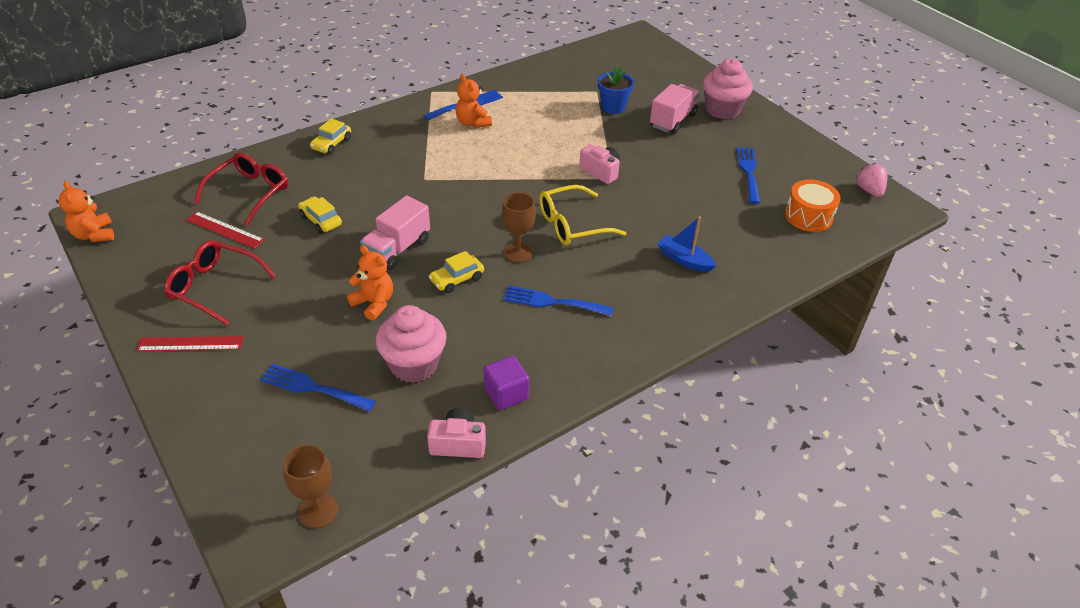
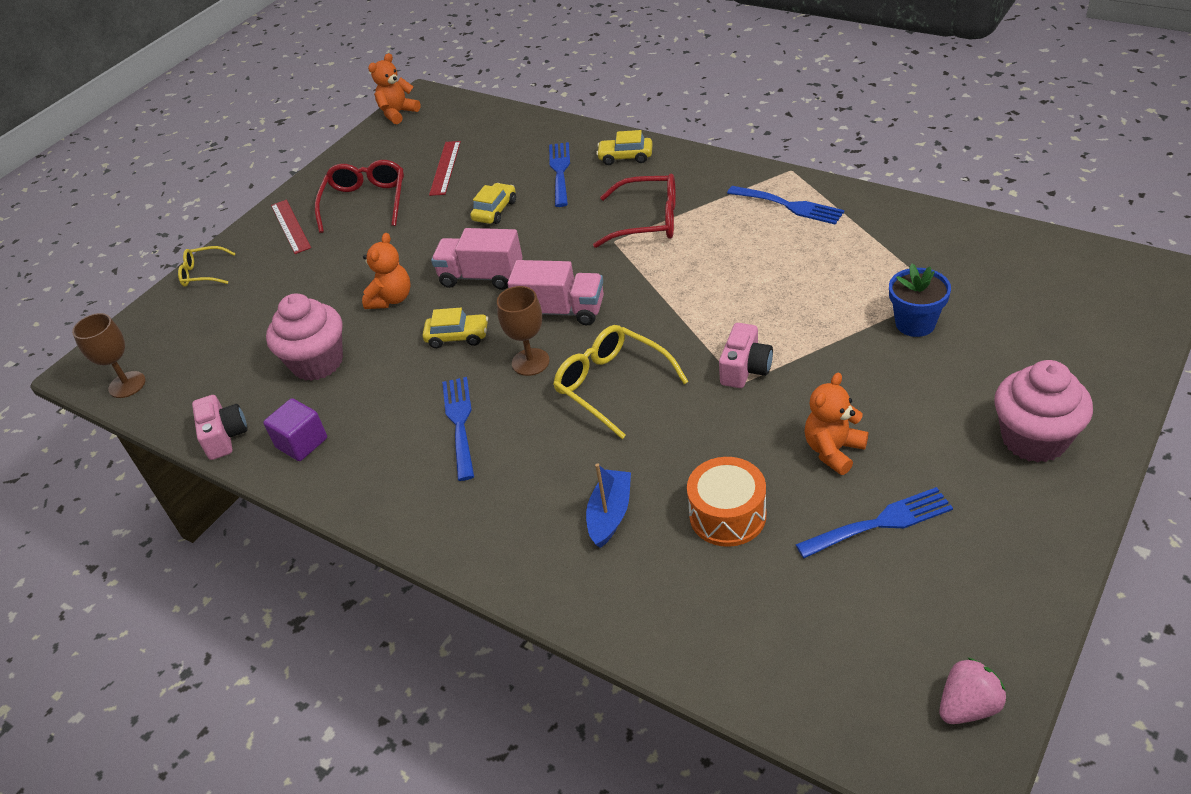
camera: 75 degrees right, 0 degrees up
(193, 423) = (202, 273): none -> yellow glasses
(250, 192) = (509, 153): red glasses -> red glasses (649, 221)
(312, 388) = (264, 315): blue fork -> blue fork (560, 171)
(457, 279) = (457, 336): yellow car -> yellow car turned 150 degrees clockwise
(473, 123) = (755, 226): orange teddy bear -> orange teddy bear (833, 450)
(672, 120) = (943, 394): pink truck -> pink truck (561, 311)
(808, 216) = (819, 632): orange drum -> orange drum (727, 515)

